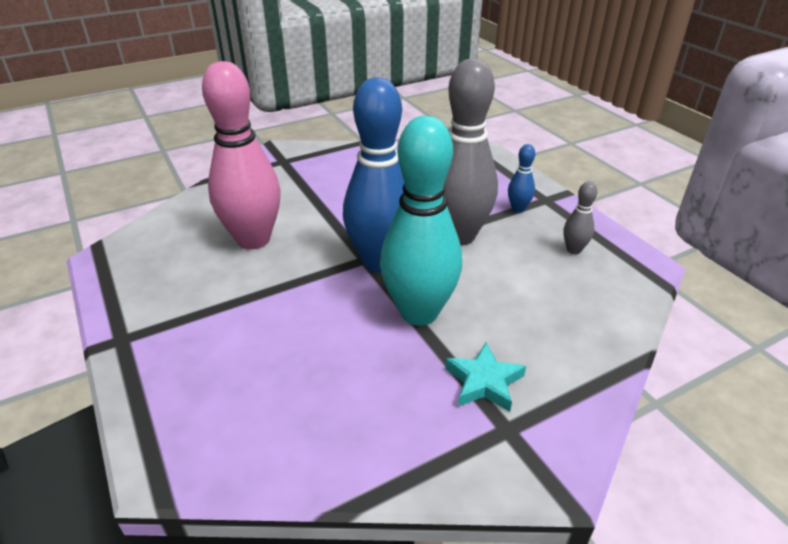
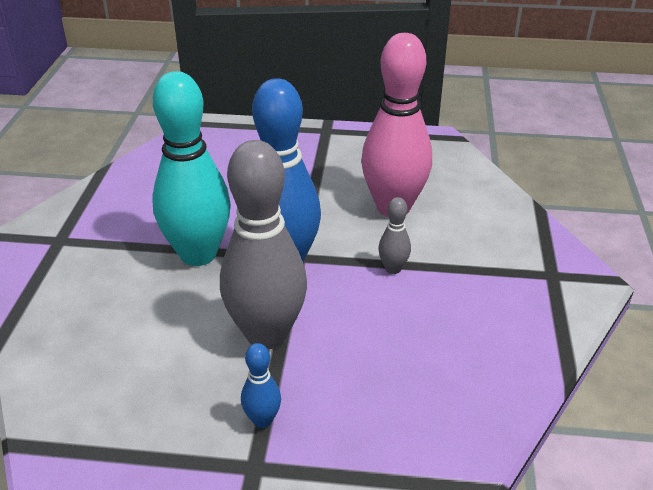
camera: 125 degrees right, 0 degrees up
(484, 382) = (100, 250): turquoise star -> none
(573, 250) = (146, 411): grey bowling pin -> grey bowling pin (393, 269)

